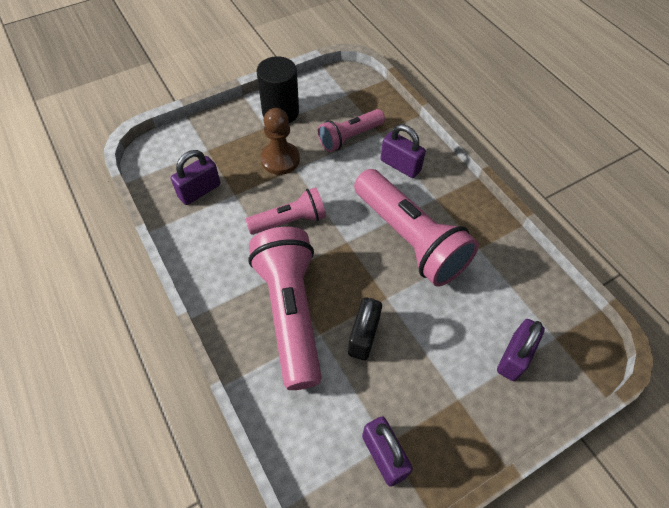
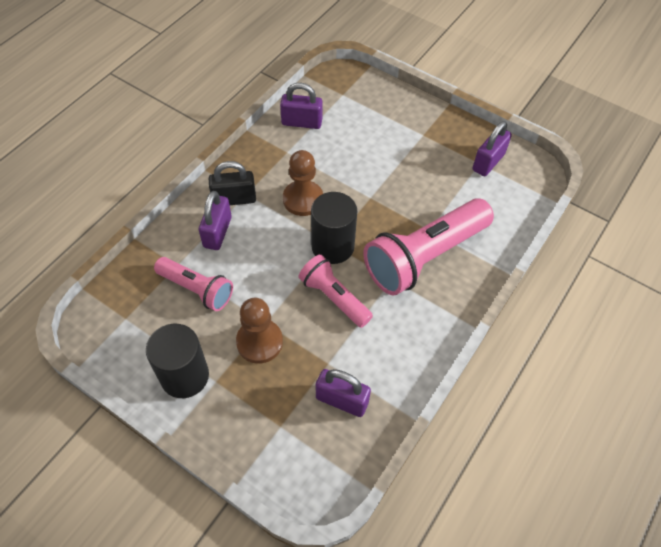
camera: 115 degrees left, 0 degrees up
(343, 241) = (332, 246): none -> black cylinder
(363, 336) = (413, 201): black padlock -> black padlock (234, 199)
(409, 239) = (303, 199): pink flashlight -> brown pawn
(514, 357) = (372, 112): purple padlock -> purple padlock (301, 122)

